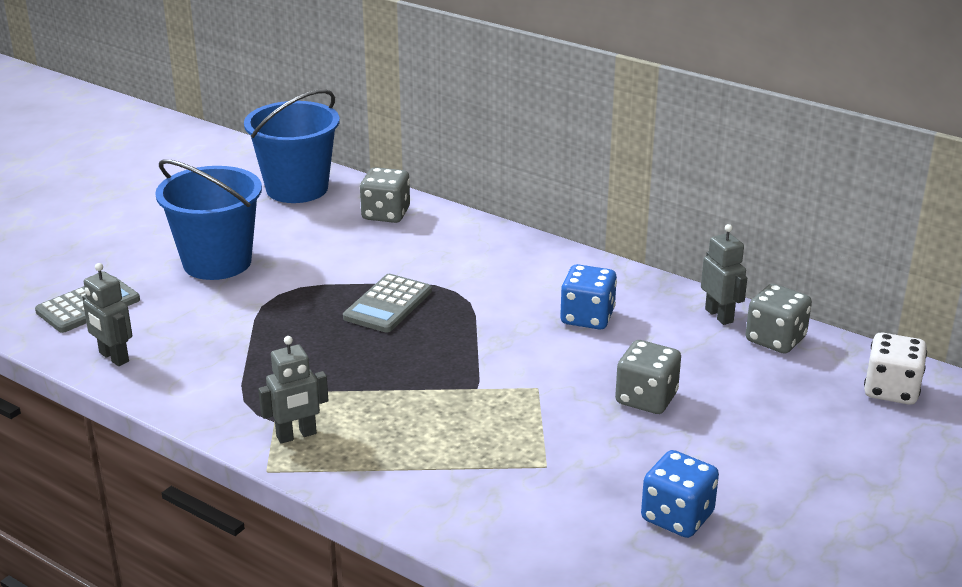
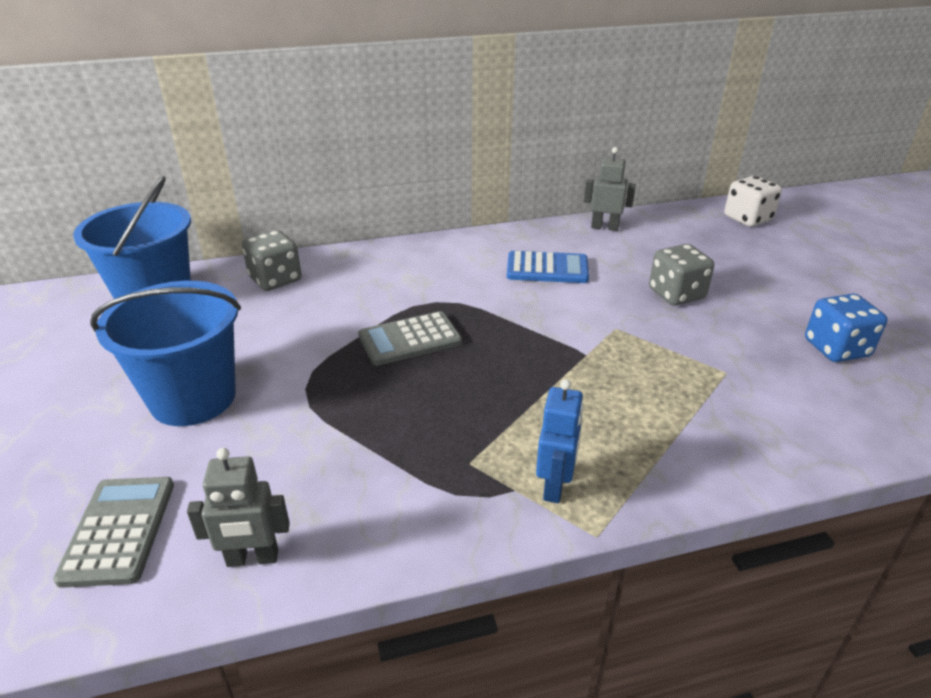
camera: 50 degrees left, 5 degrees up
(296, 435) = (555, 486): grey robot -> blue robot
(388, 304) = (410, 339): grey calculator -> grey calculator turned 90 degrees clockwise
(587, 317) = (547, 269): blue dice -> blue calculator
(775, 339) = (654, 224): grey dice -> none

